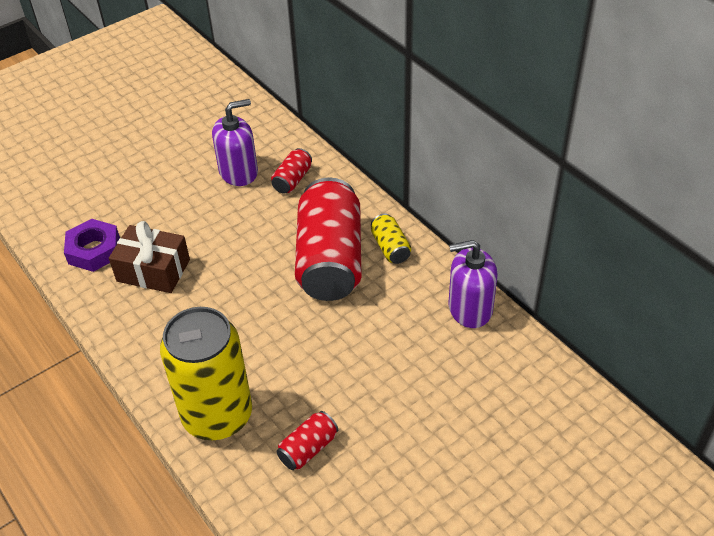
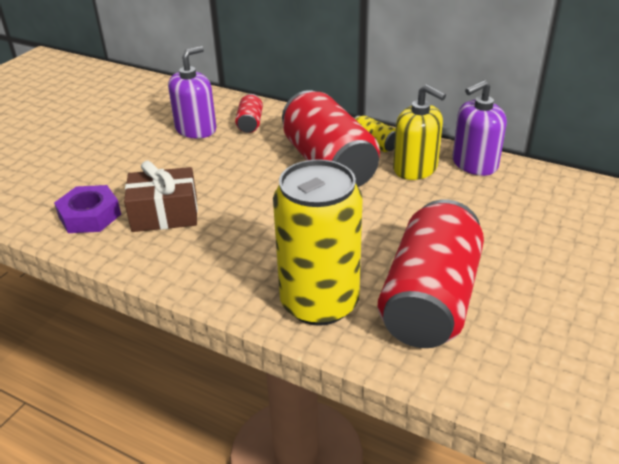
camera: 25 degrees left, 10 degrees down
(308, 448) = (429, 299): red can -> red can, size x2.32
(407, 294) = (415, 168): none -> yellow soap dispenser

